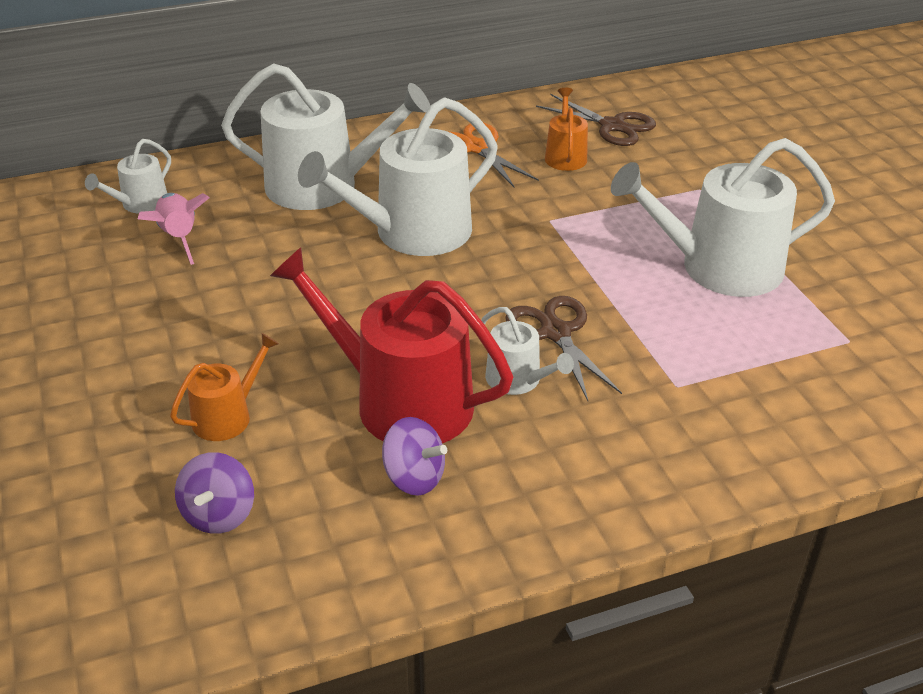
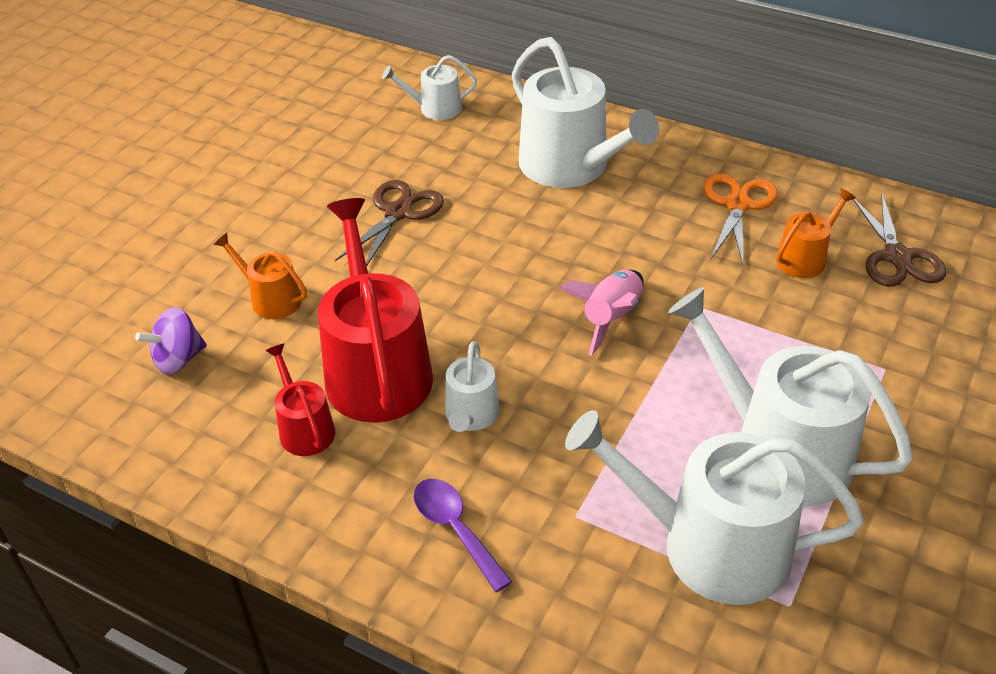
camera: 50 degrees right, 5 degrees up
(178, 238) = (421, 149): pink rocket -> pink rocket (611, 318)
(228, 416) = (271, 299): orange watering can -> orange watering can turned 150 degrees counterclockwise
(412, 233) = (576, 246): white watering can -> white watering can (709, 546)
(414, 478) = (304, 428): purple spinning top -> red watering can
(556, 333) = (554, 401): brown scissors -> brown scissors (398, 213)
(624, 452) = (455, 529): none -> purple spoon

